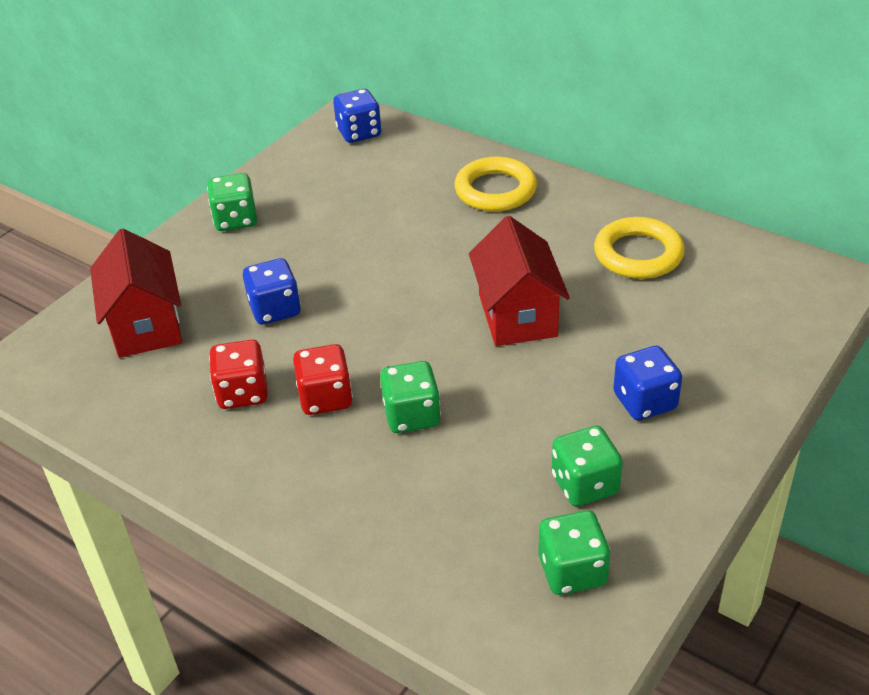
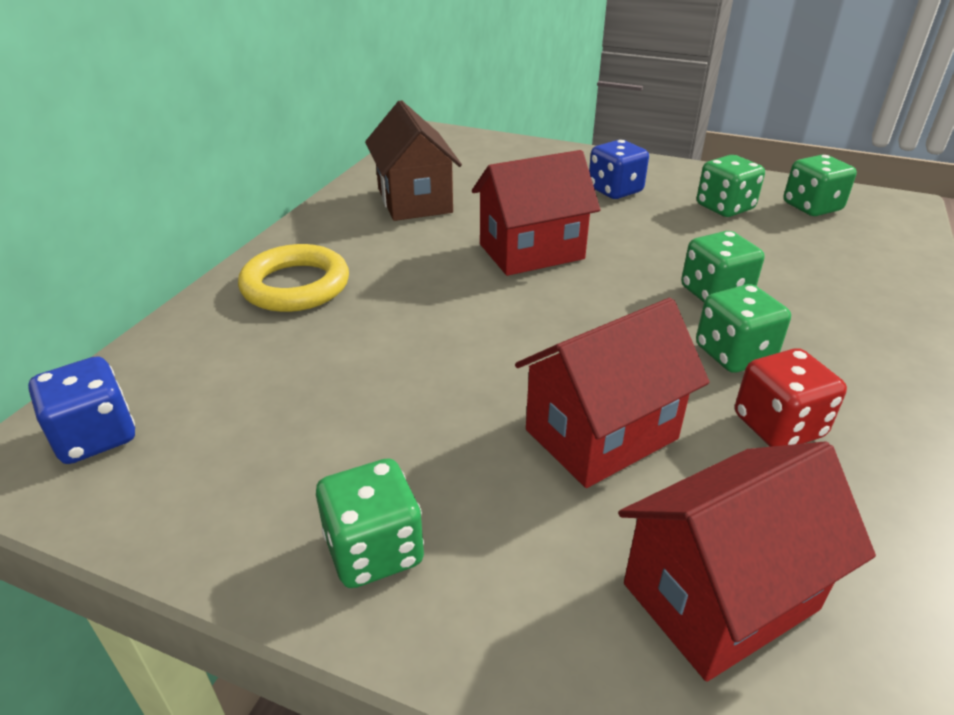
camera: 105 degrees left, 5 degrees down
(275, 309) = (601, 434): blue dice -> red house
(325, 398) = (734, 354): red dice -> green dice
(638, 254) = (414, 200): yellow ring -> brown house

